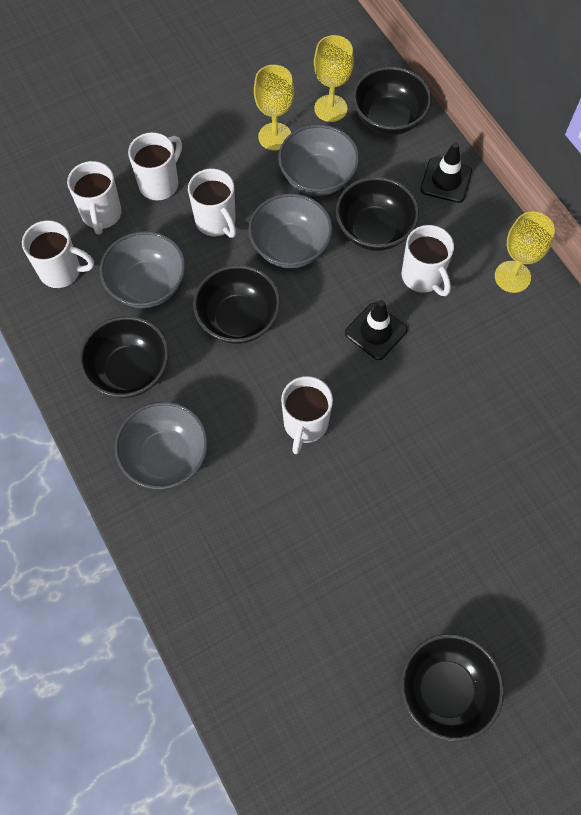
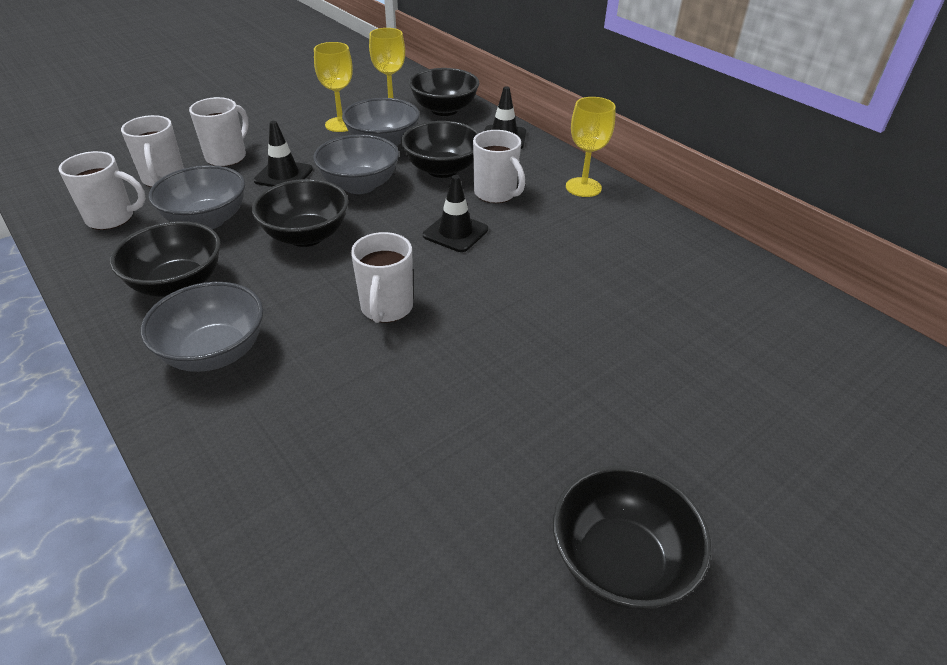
camera: 10 degrees left, 25 degrees down
(216, 222) = (283, 175): white mug -> black traffic cone

